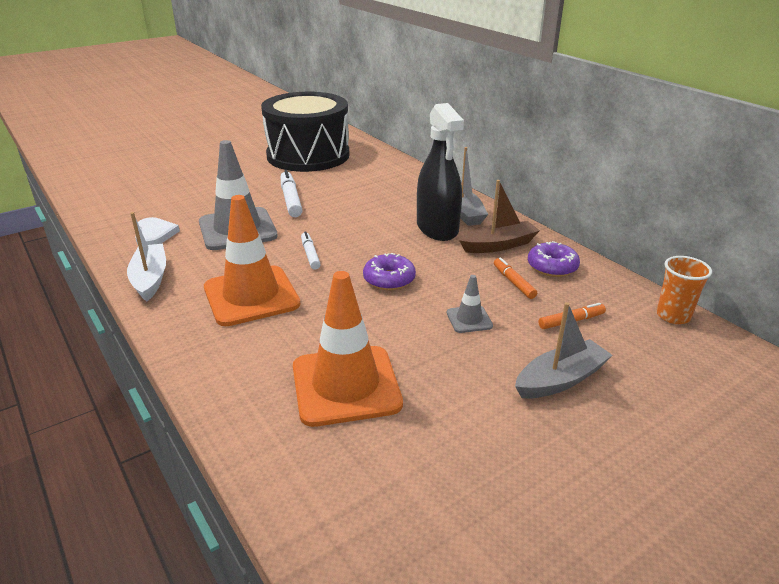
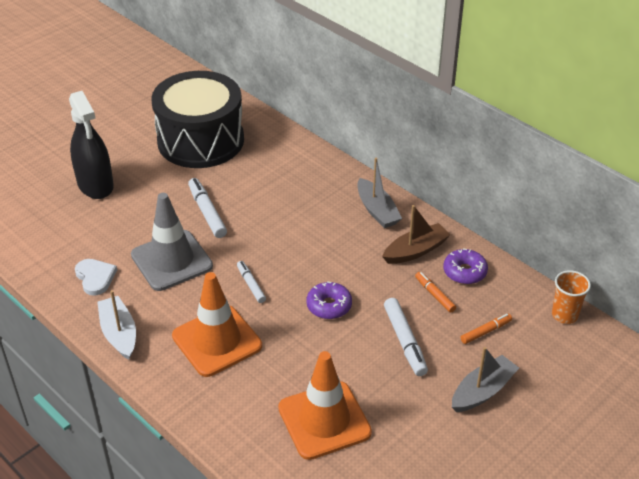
camera: 10 degrees left, 10 degrees up
(437, 228) = (356, 235): black spray bottle -> black spray bottle (95, 184)
(469, 319) = (405, 341): grey traffic cone -> white marker

